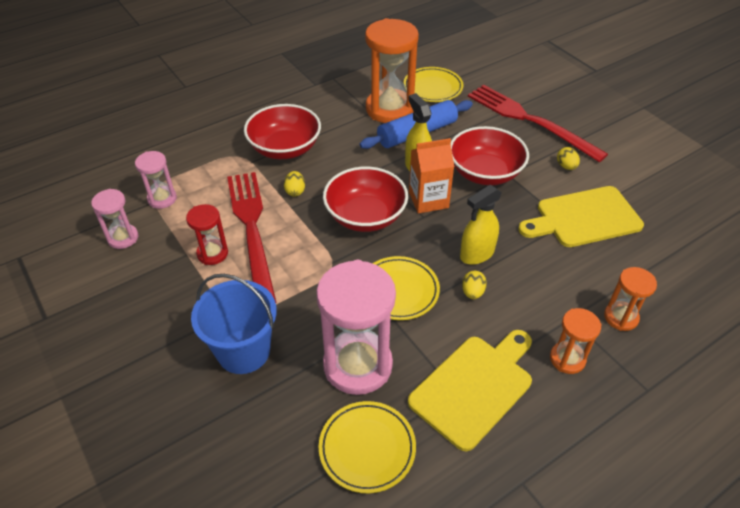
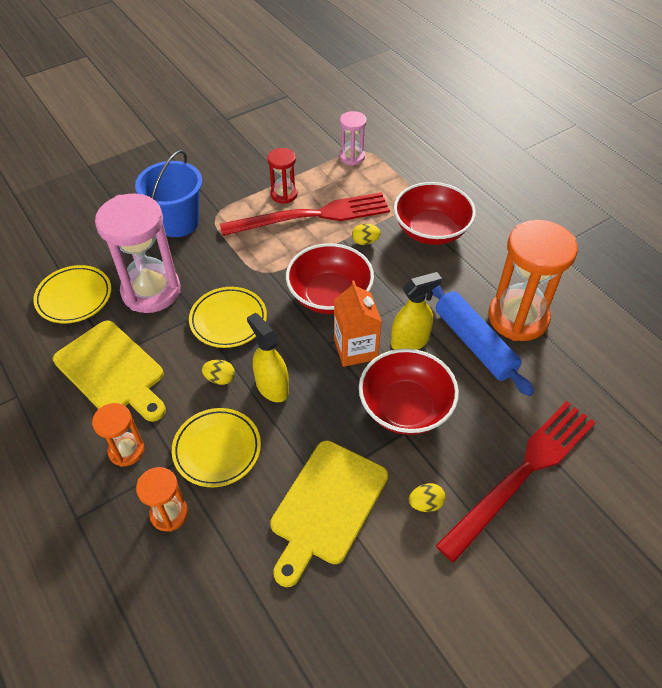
camera: 90 degrees right, 5 degrees up
(123, 238) = (304, 142): pink hourglass -> none
(433, 88) = (575, 364): yellow plate -> yellow plate (217, 449)
(583, 218) = (326, 506): yellow cutting board -> yellow cutting board turned 135 degrees counterclockwise

